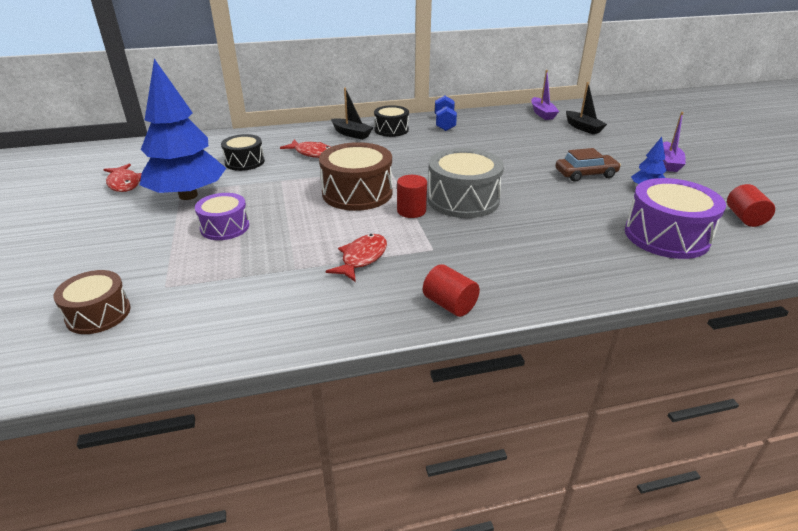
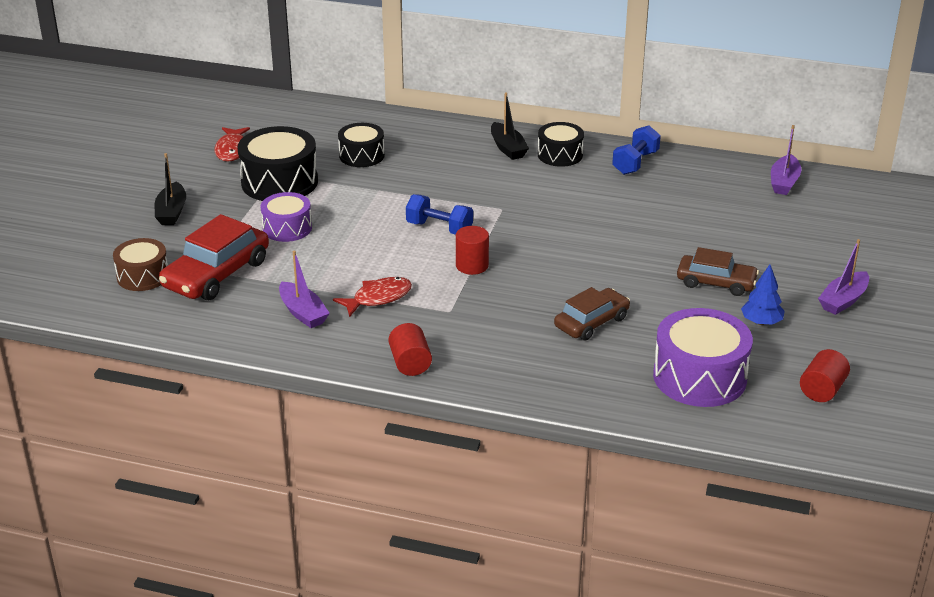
camera: 30 degrees right, 0 degrees up
(183, 286) = (216, 274): none -> red car
(188, 195) = (279, 182): blue tree -> black drum
(304, 293) = (303, 313): none -> purple boat
(312, 153) = (439, 164): red fish -> none
(357, 193) = (439, 228): brown drum -> blue dumbbell
(463, 200) = (538, 270): grey drum -> none
(546, 223) = (591, 322): none -> brown car
(583, 128) = (808, 219): black boat -> black boat (171, 212)

